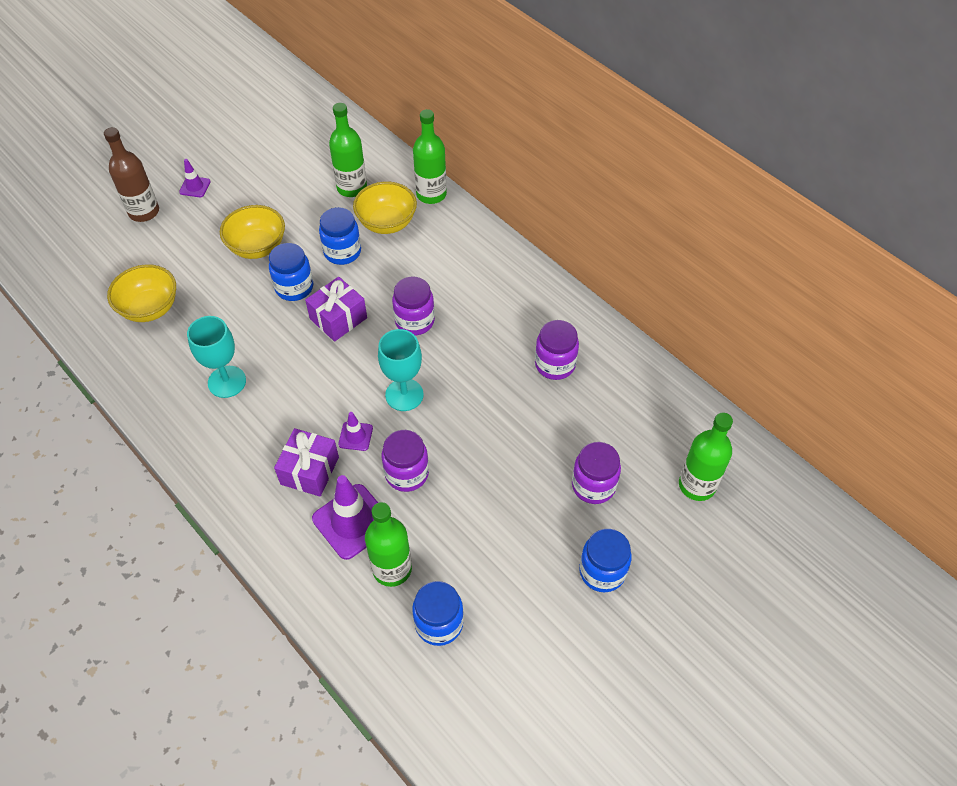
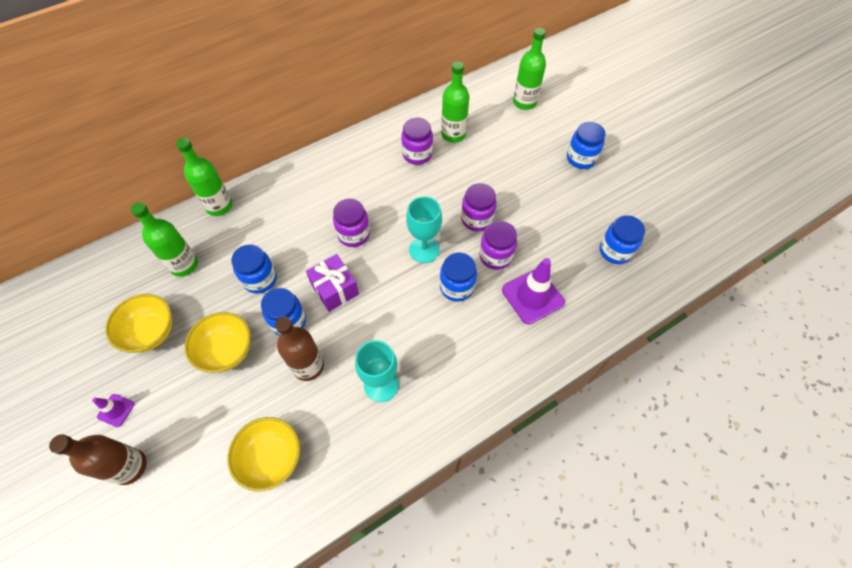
camera: 80 degrees left, 5 degrees up
(244, 315) = (308, 366): none -> brown bottle
(309, 470) = (484, 323): purple gift -> none
(355, 436) = (457, 287): purple traffic cone -> blue jar
(387, 223) = (239, 242): yellow bowl -> yellow bowl (151, 332)
(392, 569) = (573, 274): green bottle -> green bottle (453, 134)
(593, 485) = (519, 151): purple jar -> purple jar (476, 219)

